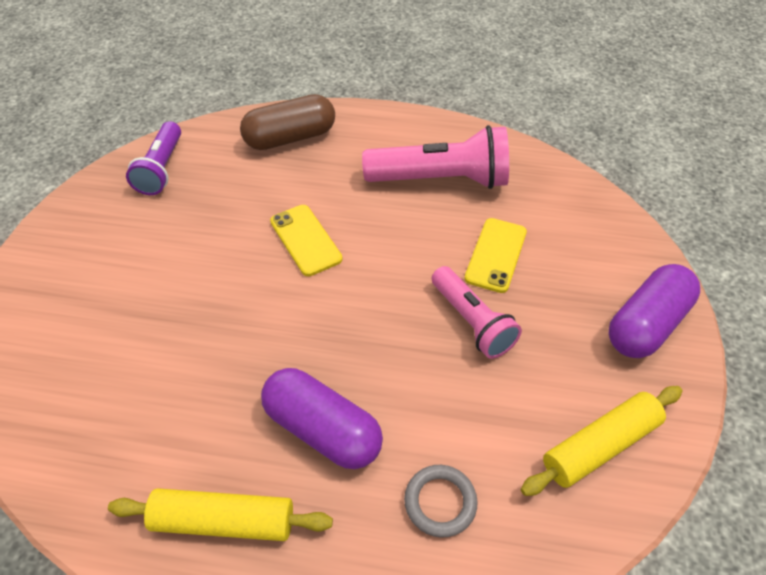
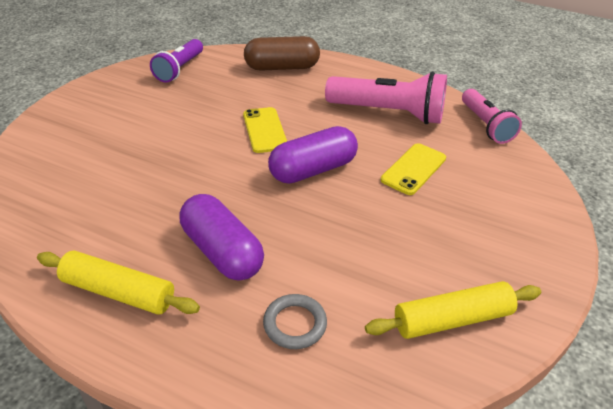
camera: 15 degrees right, 10 degrees down
(472, 322) = (375, 209): pink flashlight -> pink flashlight (486, 125)
(646, 324) = (529, 243): purple capsule -> purple capsule (313, 170)

